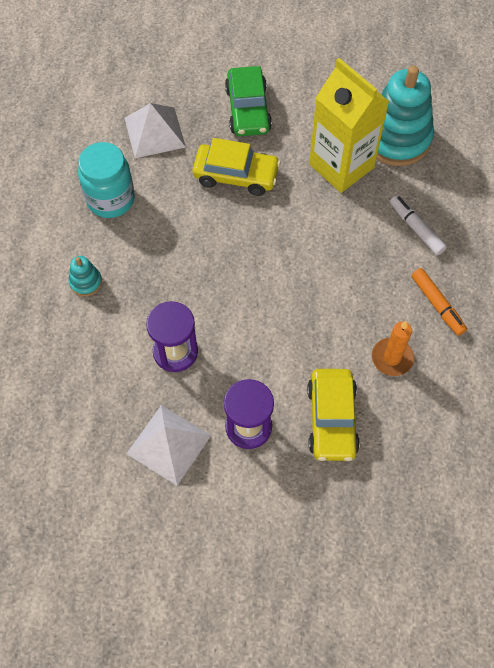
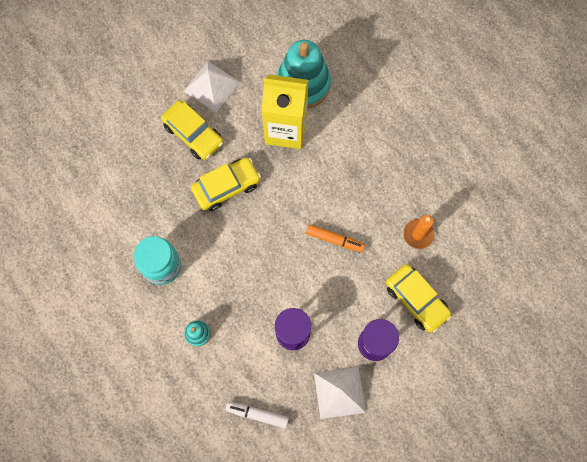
camera: 40 degrees left, 10 degrees up
(155, 132) = (147, 196): white pyramid -> white pyramid (212, 86)
(248, 110) = (193, 134): green car -> yellow car
(416, 228) = (364, 138): white marker -> white marker (257, 414)
(437, 305) = (416, 179): orange marker -> orange marker (335, 240)

